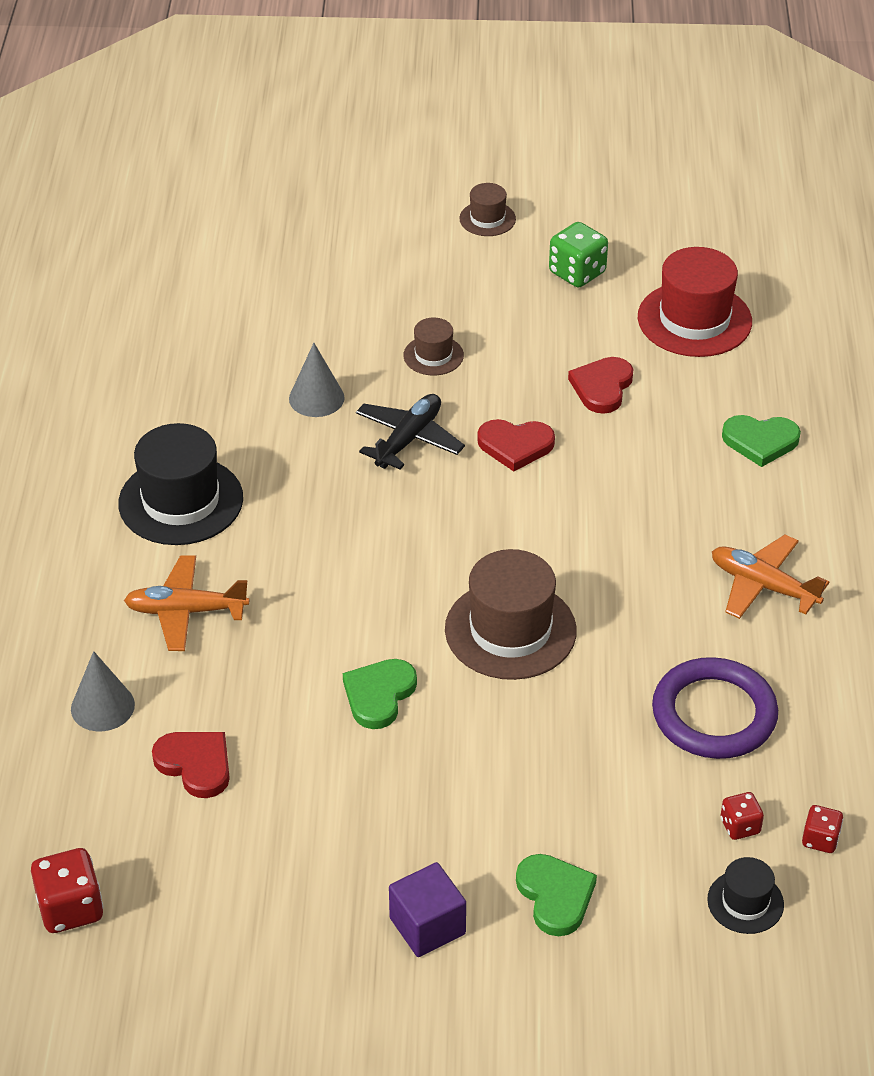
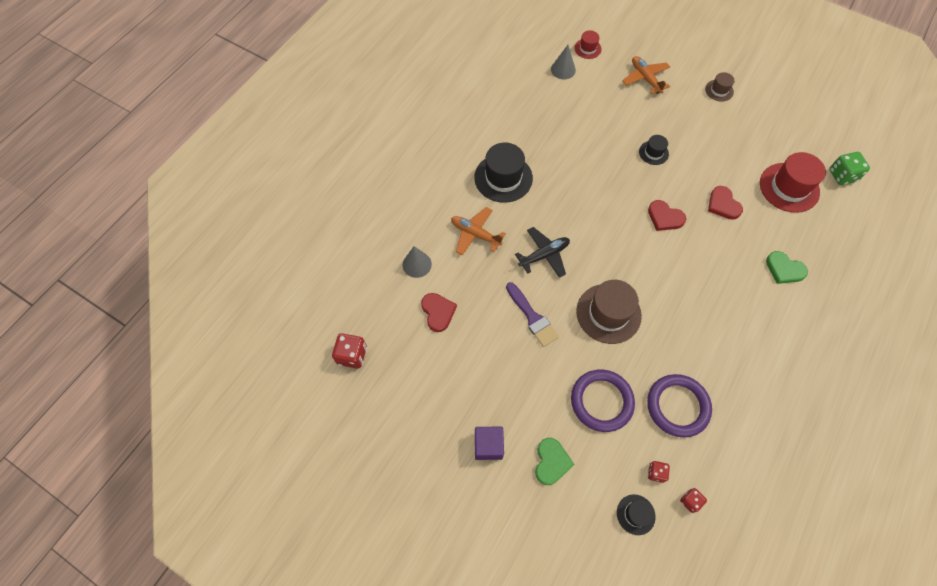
camera: 30 degrees right, 20 degrees up
(208, 237) = (587, 48): none -> red hat
(316, 398) = (589, 152): grey cone -> grey cone (563, 69)
(379, 695) = (532, 317): green heart -> purple brush
(408, 439) = (618, 192): black plane -> black plane (544, 255)
(433, 355) = (653, 153): brown hat -> black hat
(577, 273) = (745, 137): green dice -> green dice (842, 175)
(583, 766) = (601, 401): none -> purple ring
(602, 387) = (723, 204): red heart -> red heart turned 75 degrees counterclockwise
(763, 586) = (740, 349): orange plane -> orange plane (645, 78)

